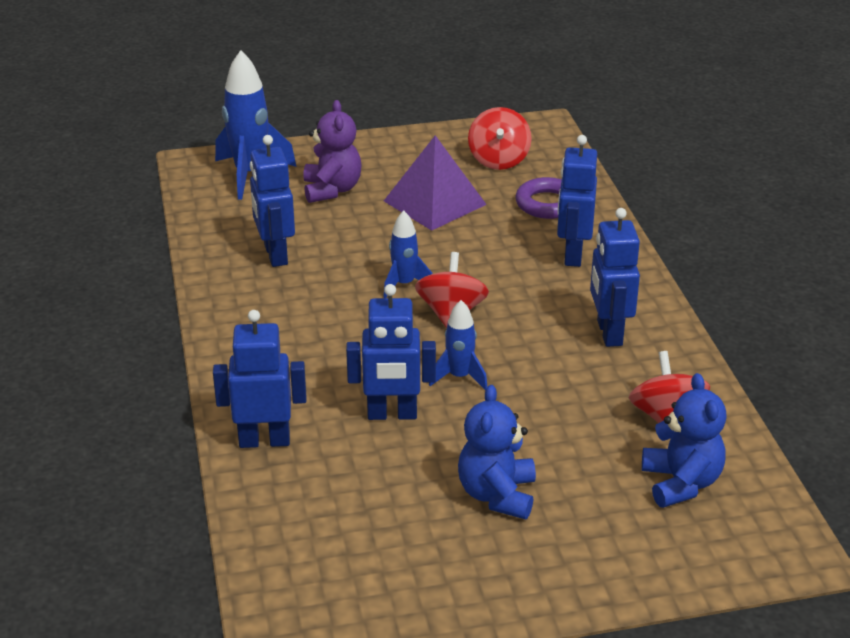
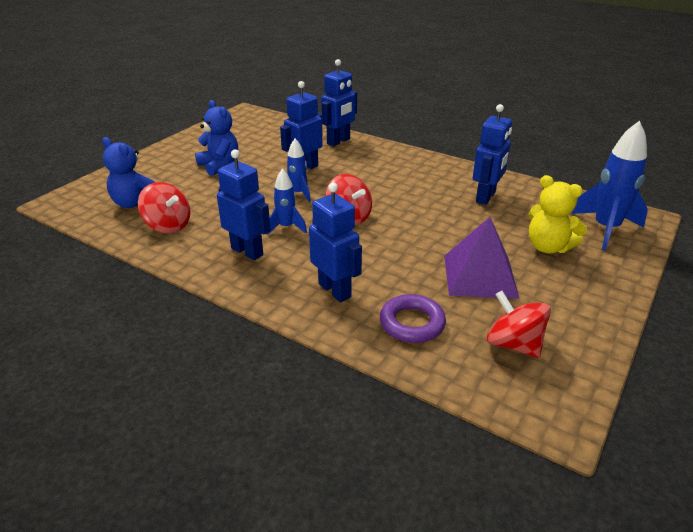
camera: 135 degrees right, 0 degrees up
(275, 255) = (486, 197): blue robot -> blue robot turned 90 degrees clockwise
(332, 190) = (548, 247): purple teddy bear -> yellow teddy bear
(404, 284) = (398, 218): blue rocket -> blue rocket (286, 227)

